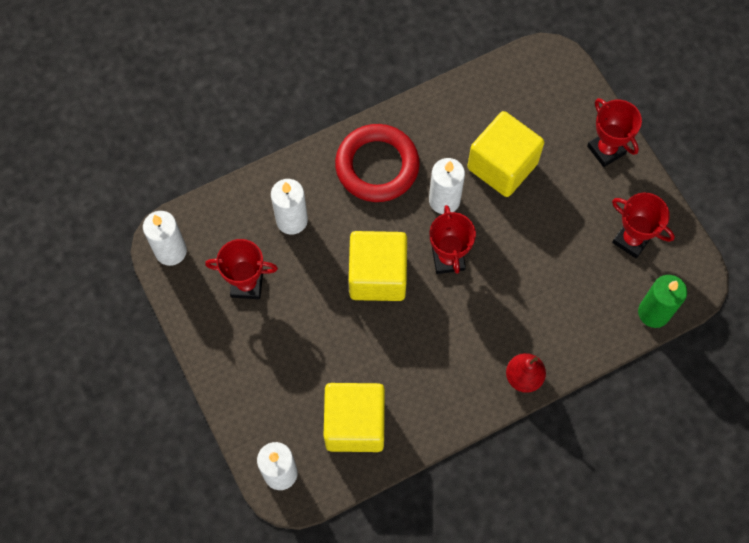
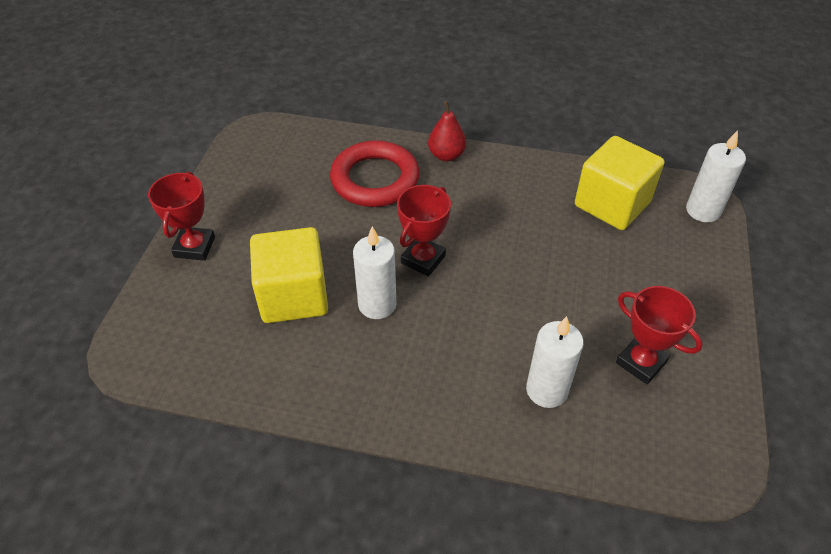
camera: 140 degrees left, 20 degrees down
(171, 251) = (713, 453): white candle -> none
(377, 166) = (410, 379): red ring -> red ring (375, 179)
(377, 275) = (500, 287): yellow cube -> none
(631, 240) = (263, 179): red trophy -> none
(654, 312) = (308, 133): green candle -> none

